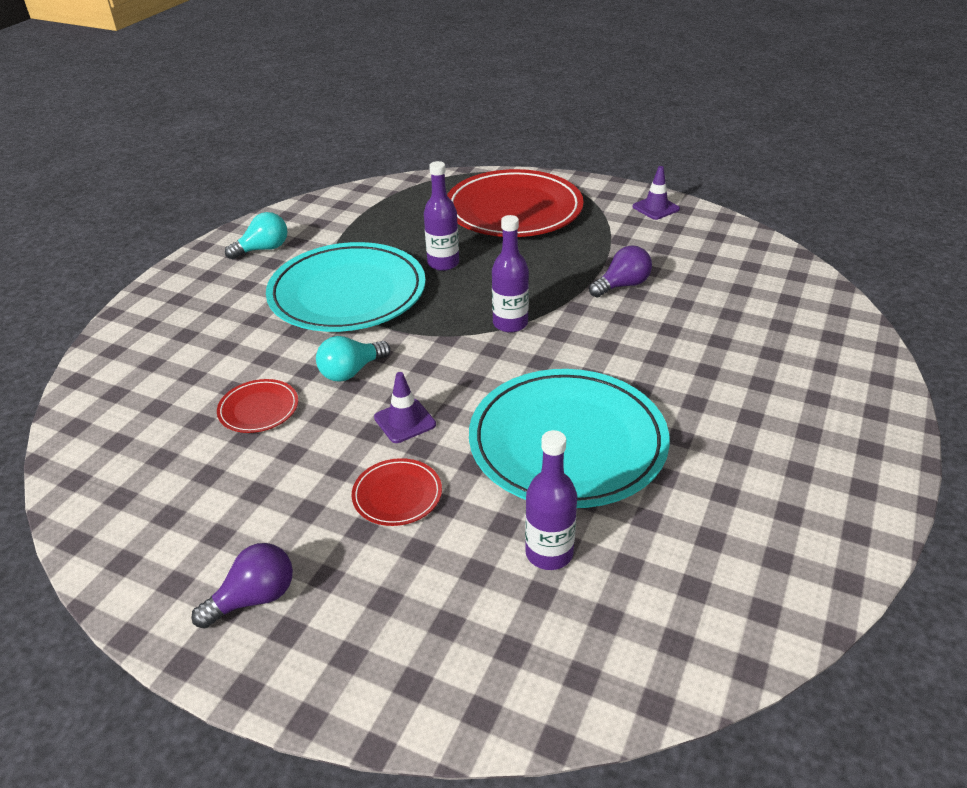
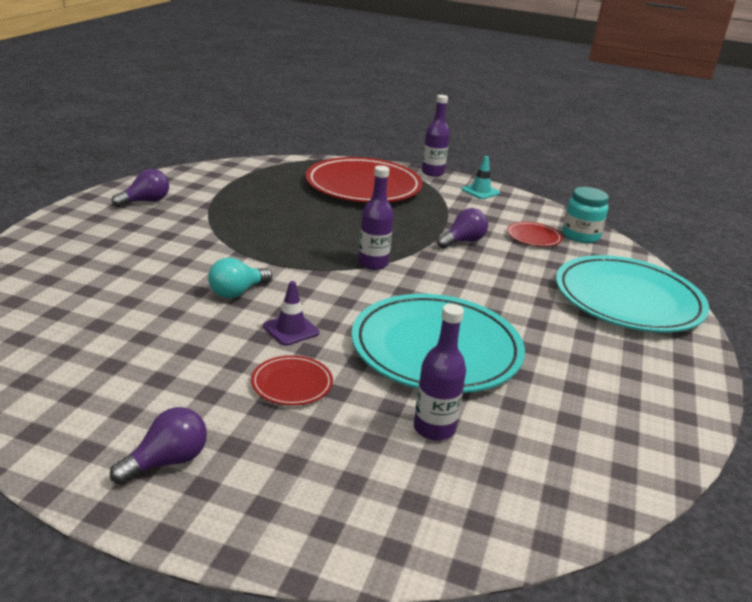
camera: 10 degrees left, 10 degrees down
(258, 409) = (154, 317): red plate -> red plate (533, 237)
(263, 249) = (145, 201): turquoise light bulb -> purple light bulb
(347, 293) = (226, 236): turquoise plate -> turquoise plate (628, 299)
(443, 263) = (308, 219): purple bottle -> purple bottle (432, 173)
(655, 208) = (480, 191): purple traffic cone -> turquoise traffic cone
(771, 268) = (580, 236): none -> turquoise jar

